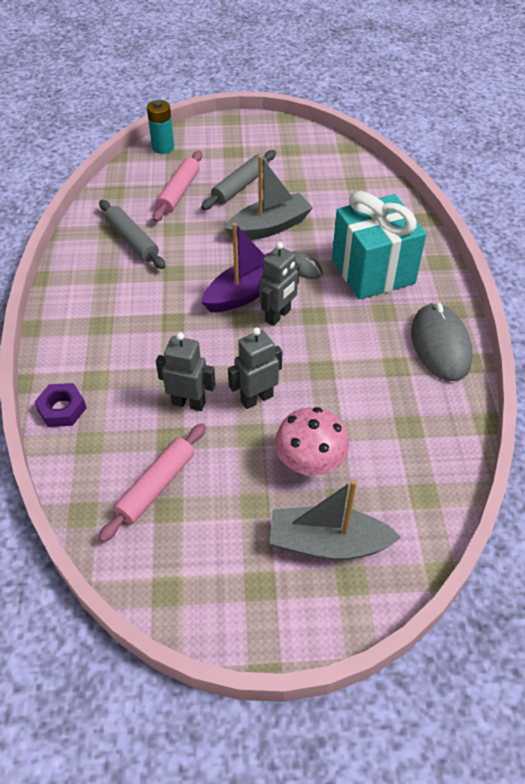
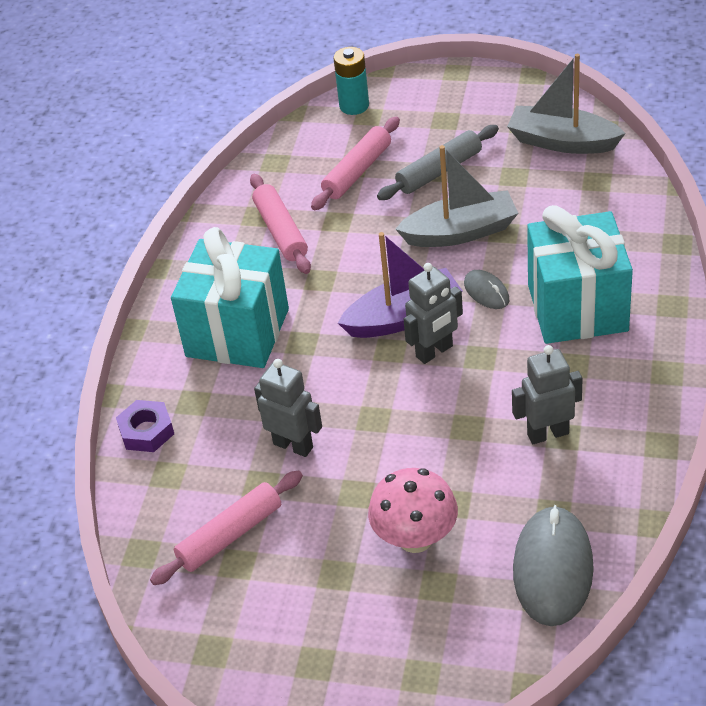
camera: 20 degrees right, 5 degrees down
(118, 320) = (237, 333): none -> turquoise gift
(132, 240) = (281, 231): grey rolling pin -> pink rolling pin
(256, 398) = (376, 451): grey robot -> grey robot (547, 433)
(328, 543) = (407, 630): grey boat -> grey boat (562, 142)
(440, 345) = (631, 417): grey mouse -> grey mouse (552, 569)

